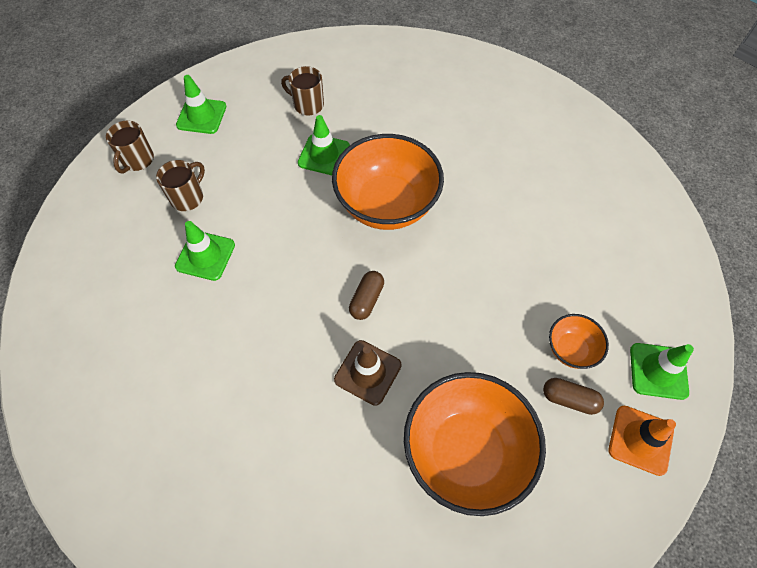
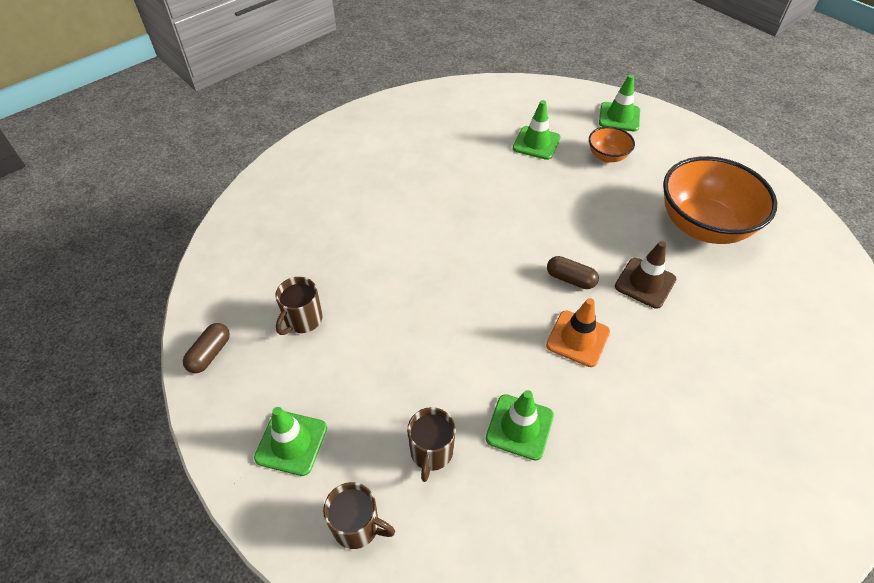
camera: 85 degrees left, 10 degrees down
(188, 197) = (431, 452): brown mug -> brown mug turned 120 degrees counterclockwise
(324, 155) = (385, 306): green traffic cone -> green traffic cone (536, 143)
(387, 205) = (459, 256): orange bowl -> none
(569, 399) = (648, 163): brown capsule -> brown capsule (210, 354)
(640, 440) = (673, 135): orange traffic cone -> orange traffic cone (577, 338)

